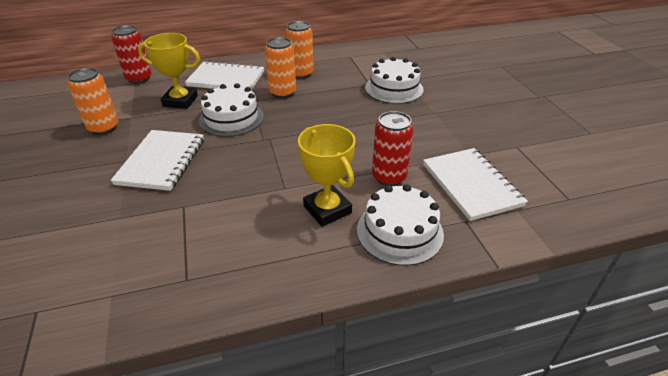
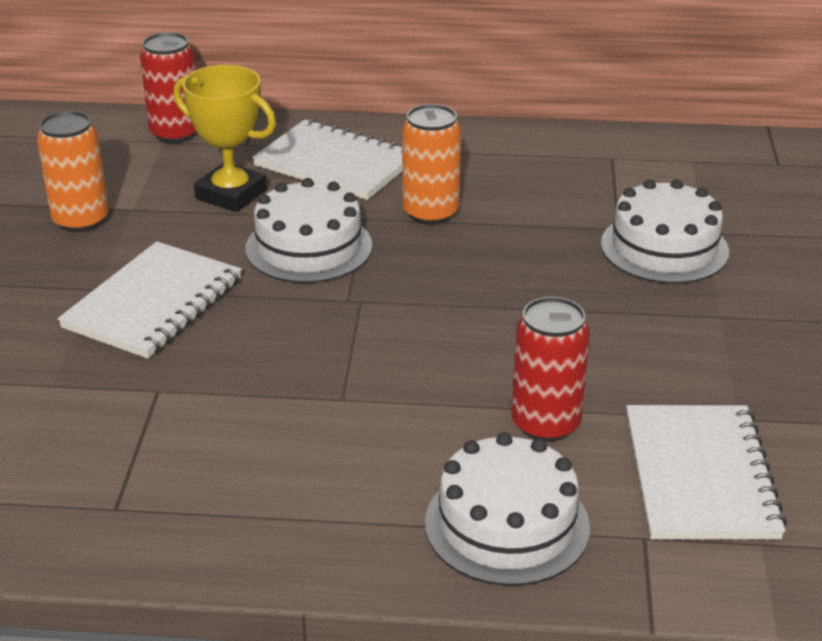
camera: 20 degrees right, 5 degrees down
(300, 73) = (487, 178): orange can -> none
(327, 209) = (398, 454): yellow trophy -> none

